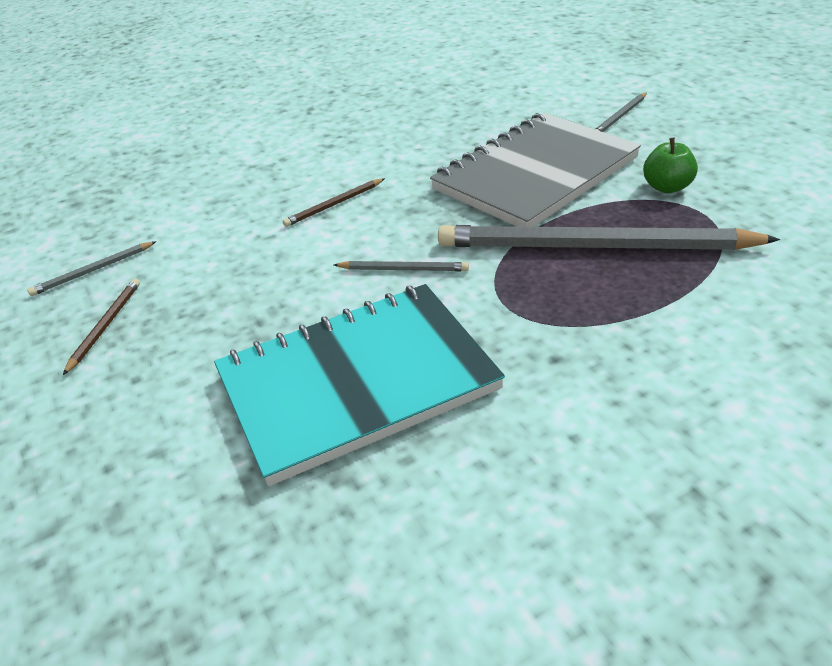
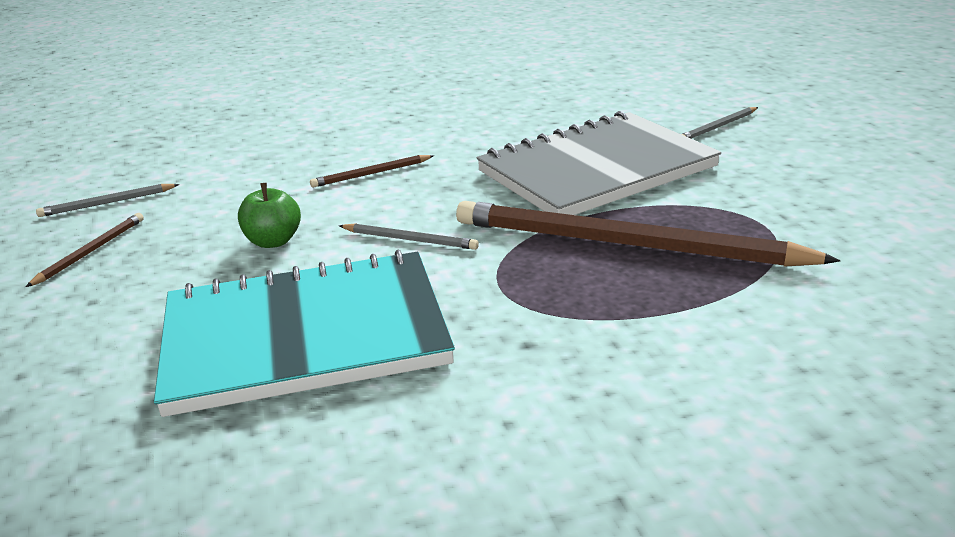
camera: 10 degrees right, 10 degrees down
(595, 247) = (627, 244): grey pencil -> brown pencil
(667, 187) = (737, 198): green apple -> green apple (273, 241)

